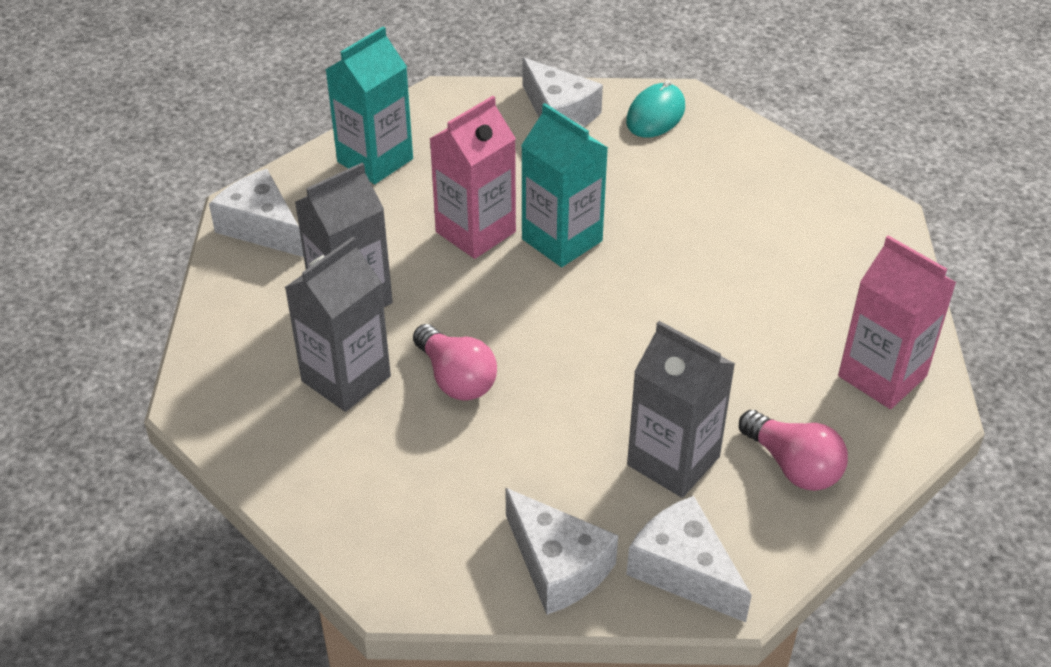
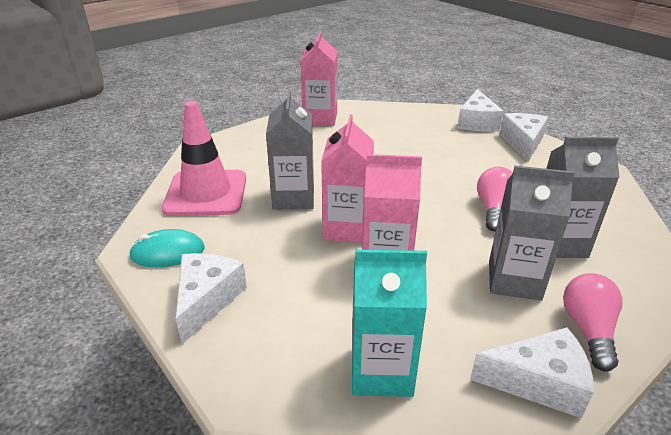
camera: 130 degrees left, 10 degrees down
(261, 227) = (538, 382): white cheese -> white cheese turned 90 degrees counterclockwise
(562, 240) = (347, 228): turquoise carton -> pink carton
(673, 461) = (436, 140): grey carton -> grey carton (293, 198)
(748, 175) = (206, 193): none -> pink traffic cone
(793, 466) = (396, 120): pink light bulb -> pink light bulb (588, 329)

